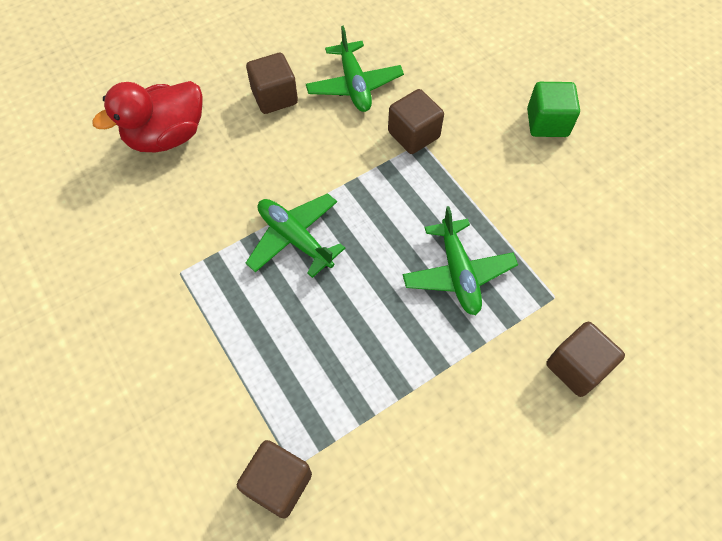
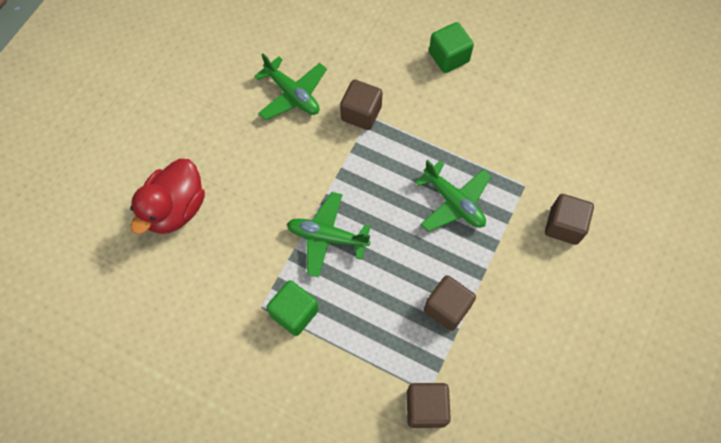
camera: 30 degrees left, 5 degrees up
(208, 297) = (294, 313): none -> green cube
(274, 97) = (238, 134): brown cube -> brown cube (447, 308)

